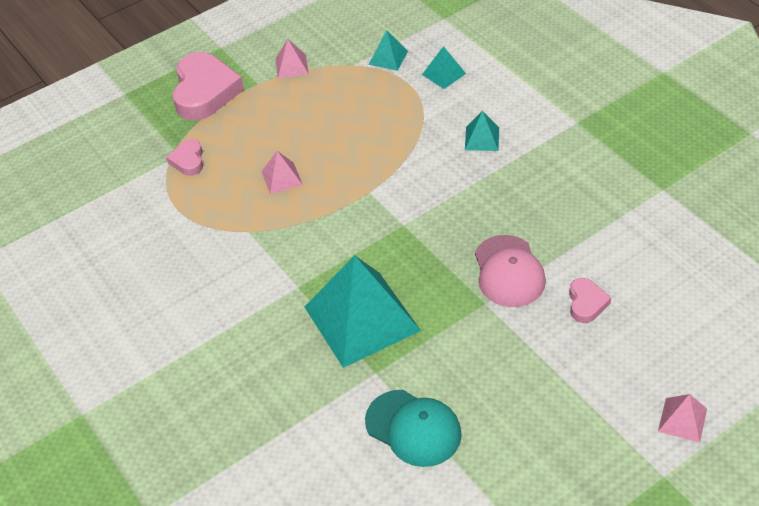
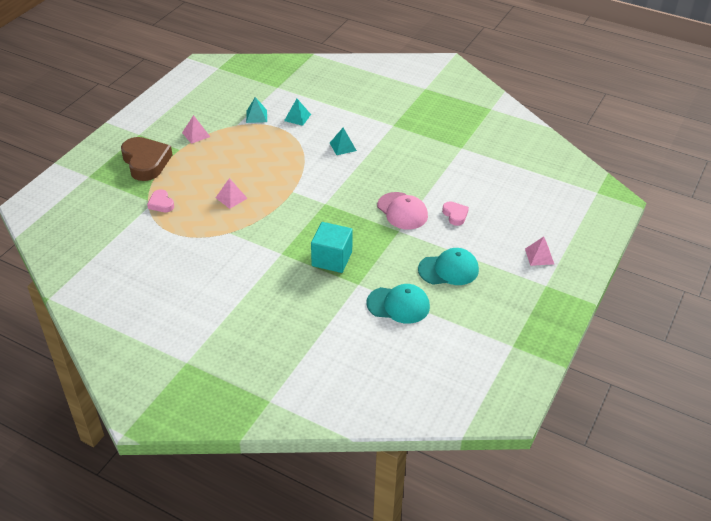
camera: 30 degrees left, 5 degrees down
(205, 91) = (146, 162): pink heart -> brown heart
(362, 318) = (332, 259): turquoise pyramid -> turquoise cube
(522, 394) = (448, 270): none -> turquoise cap

